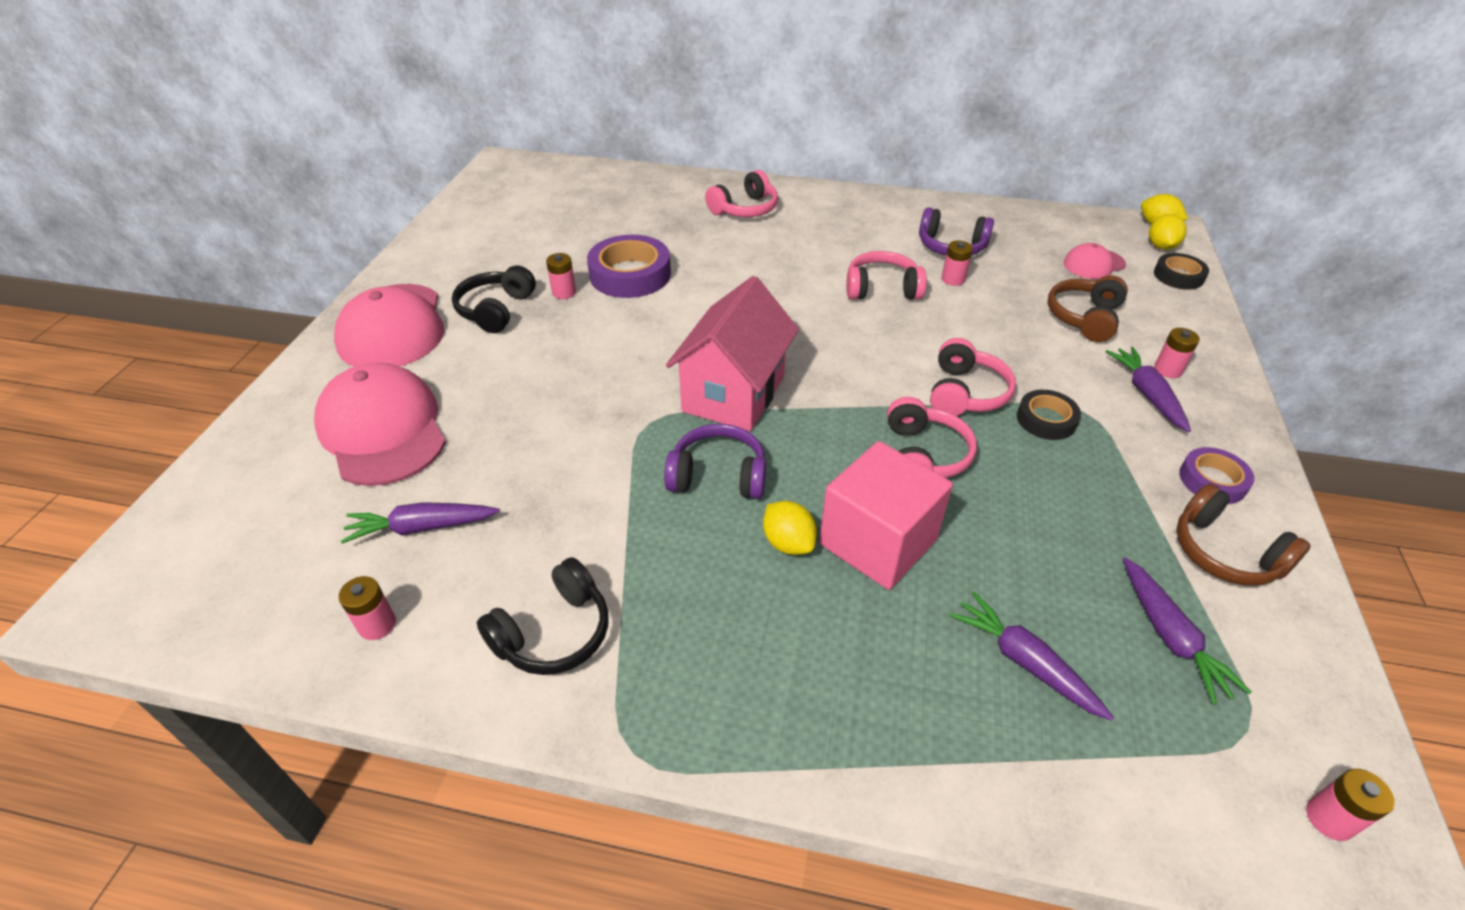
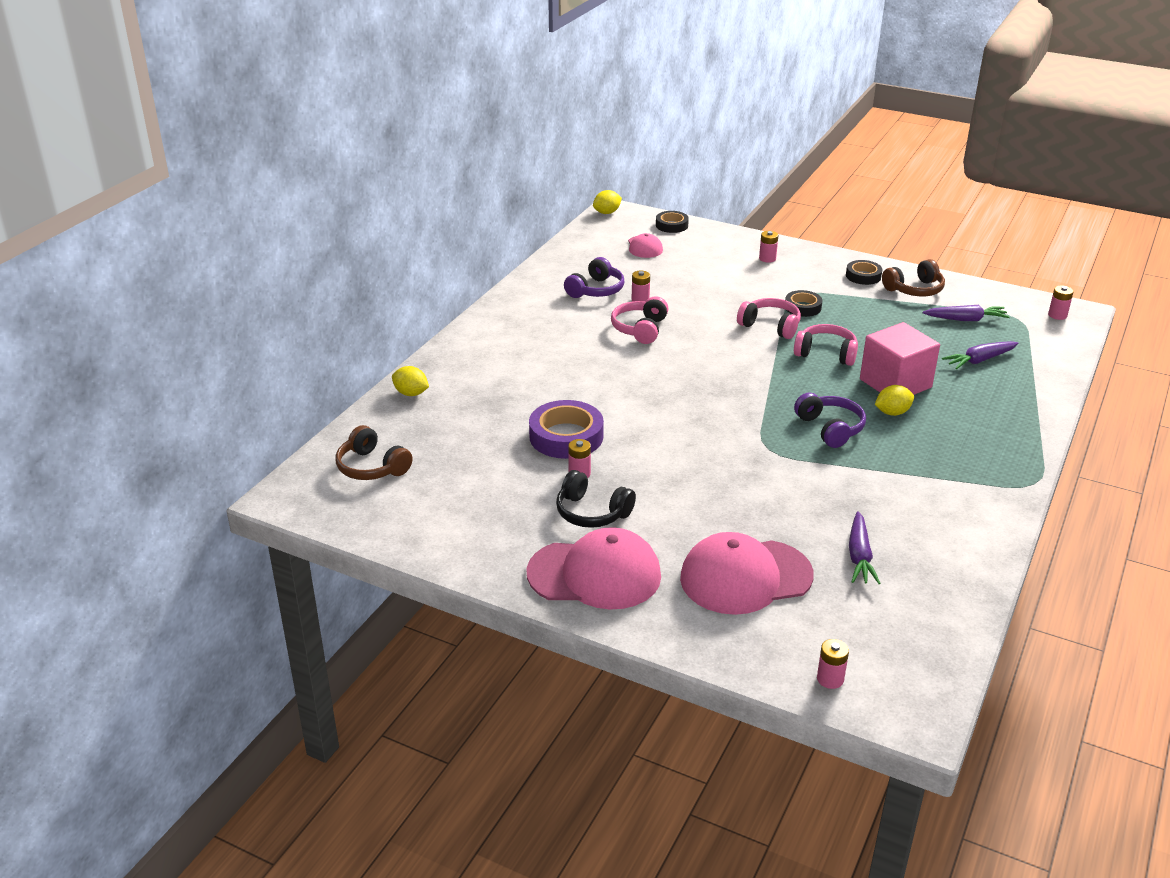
camera: 75 degrees left, 10 degrees down
(377, 625) = (944, 575): pink battery -> pink battery (830, 679)
(553, 633) = (954, 504): black headphones -> none
(718, 476) = (830, 428): purple headphones -> purple headphones turned 135 degrees clockwise
(734, 394) = (746, 410): pink house -> none
(745, 209) = (485, 365): pink headphones -> none
(1084, 318) = (705, 267): brown headphones -> brown headphones (372, 467)
(1146, 394) = (788, 271): purple carrot -> none
(1161, 246) = (634, 220): yellow lemon -> yellow lemon (411, 393)
(1212, 480) = (863, 276): purple tape -> black tape

